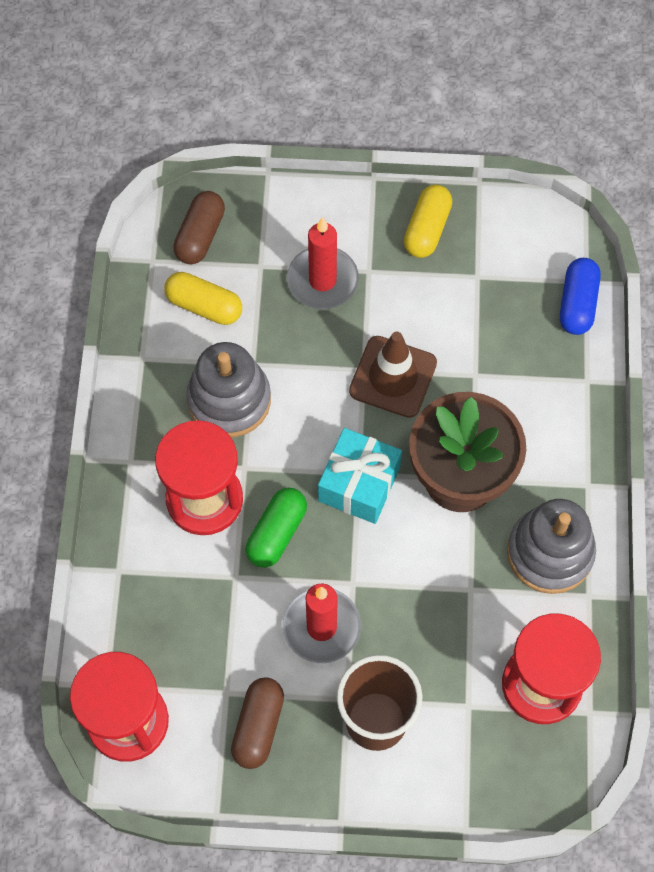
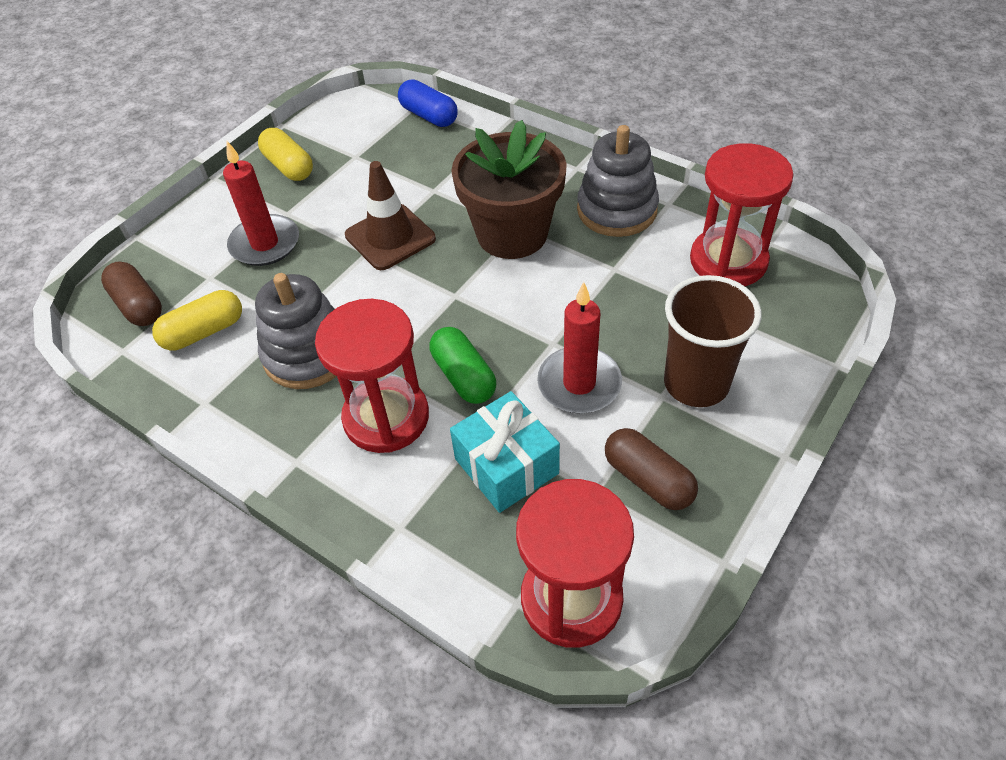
camera: 55 degrees left, 15 degrees down
(359, 484) = (465, 299): turquoise gift -> turquoise gift (506, 466)

